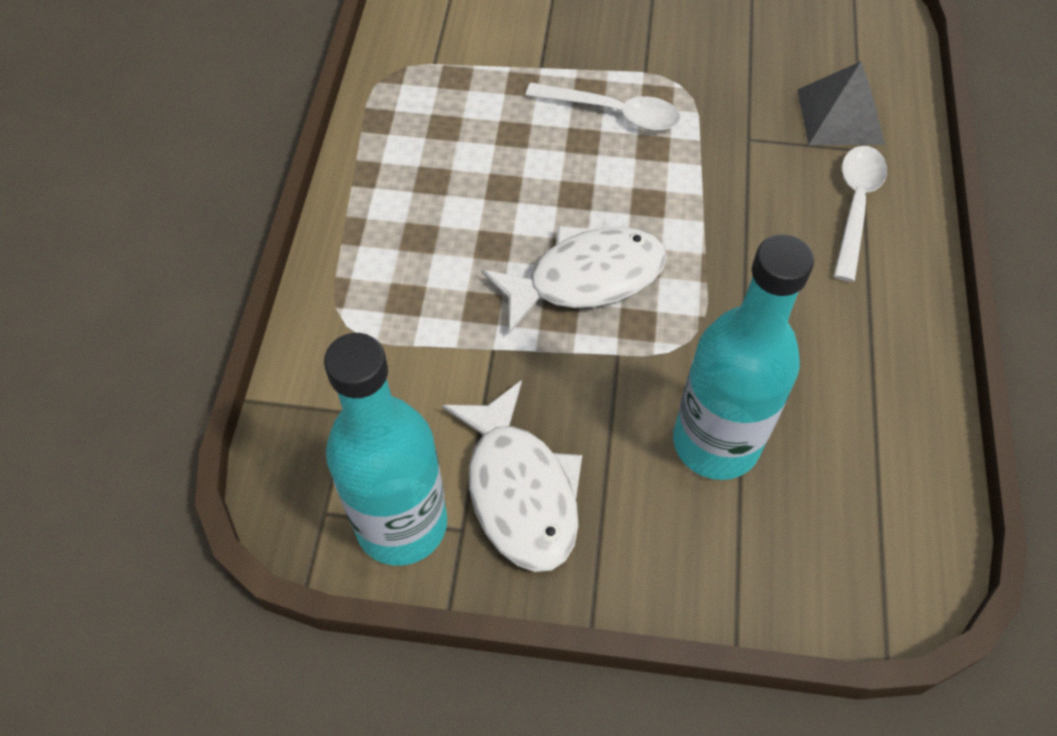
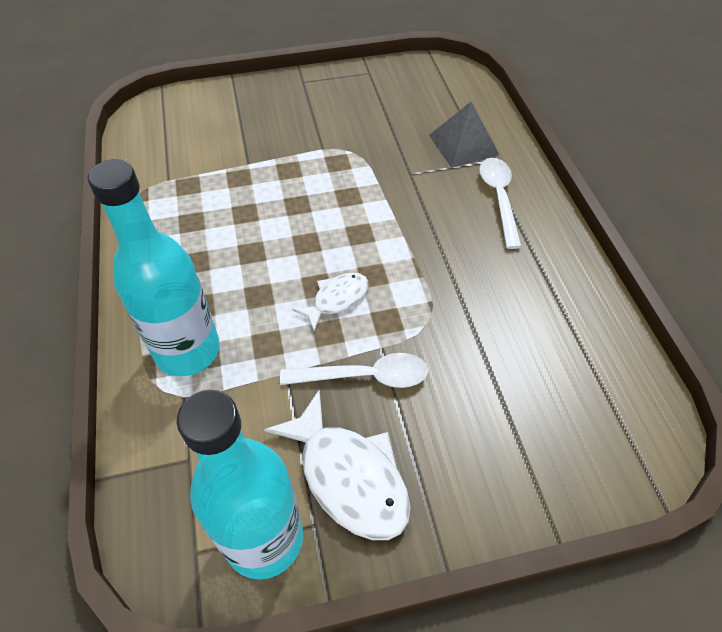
camera: 20 degrees left, 5 degrees down
(586, 278) = (336, 299): white fish -> white fish, size x0.58
(613, 113) = (312, 181): white spoon -> white spoon (365, 376)
(716, 442) = (478, 389): turquoise bottle -> turquoise bottle (187, 350)

